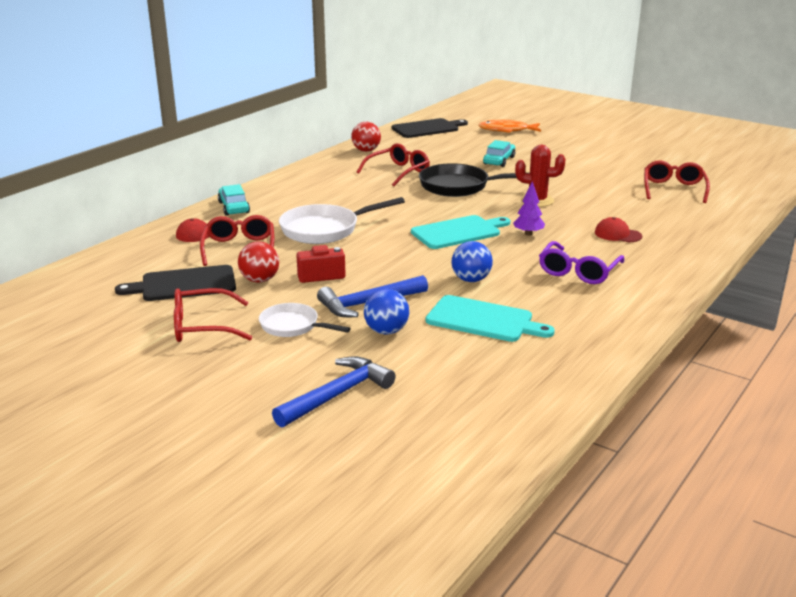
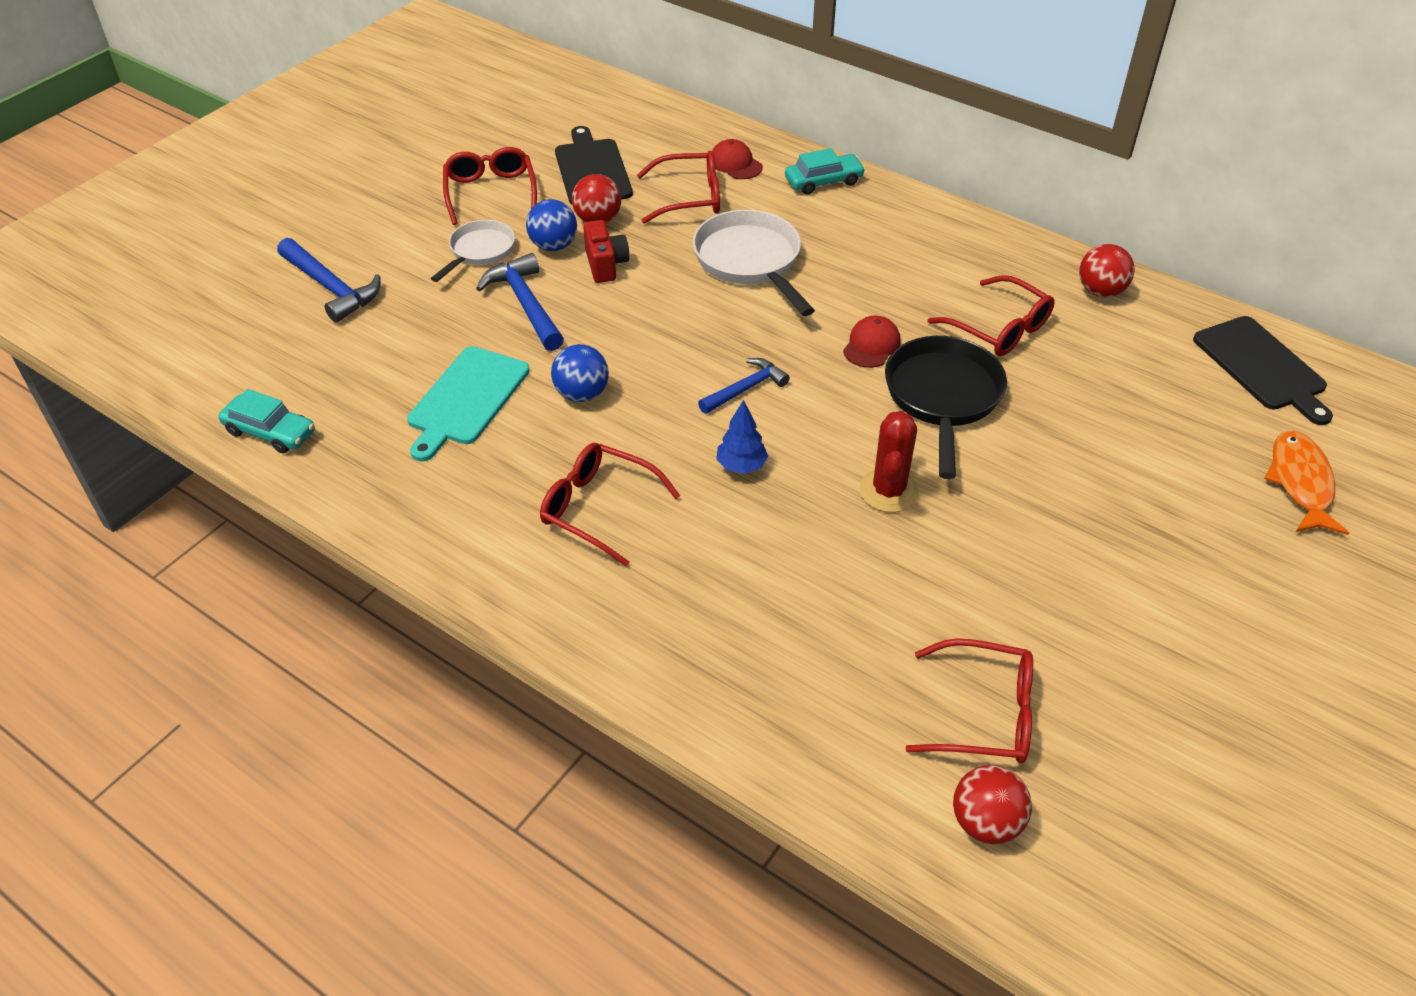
camera: 90 degrees right, 20 degrees up
(386, 331) = (454, 319): blue ball -> blue ball (553, 246)
(458, 232) = (745, 389): turquoise cutting board -> blue hammer
(499, 160) = (1094, 457): turquoise car -> turquoise car (270, 432)
(528, 234) = (741, 466): purple tree -> blue tree
(578, 272) = (598, 508): purple glasses -> red glasses
(617, 234) = (741, 579): red cap -> red cap (871, 345)
(731, 192) = (986, 822): none -> red ball

